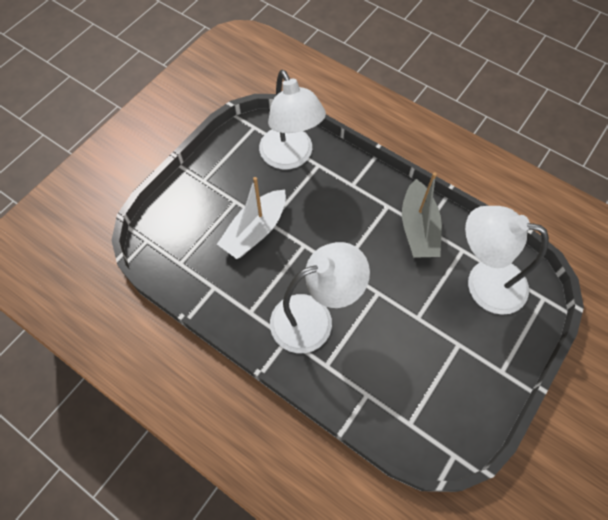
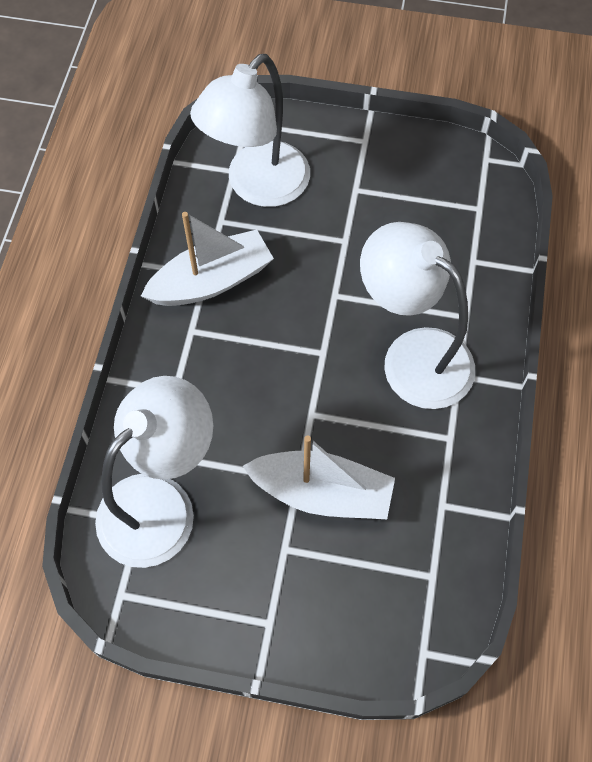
camera: 115 degrees left, 0 degrees up
(418, 228) = (211, 281): grey boat -> white boat
(483, 282) = (257, 186): white lamp -> white lamp turned 45 degrees clockwise

